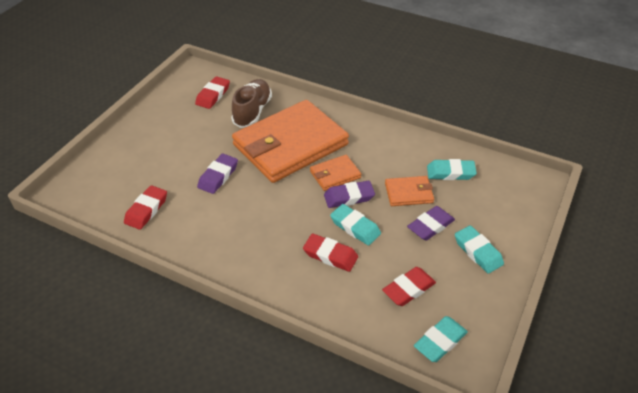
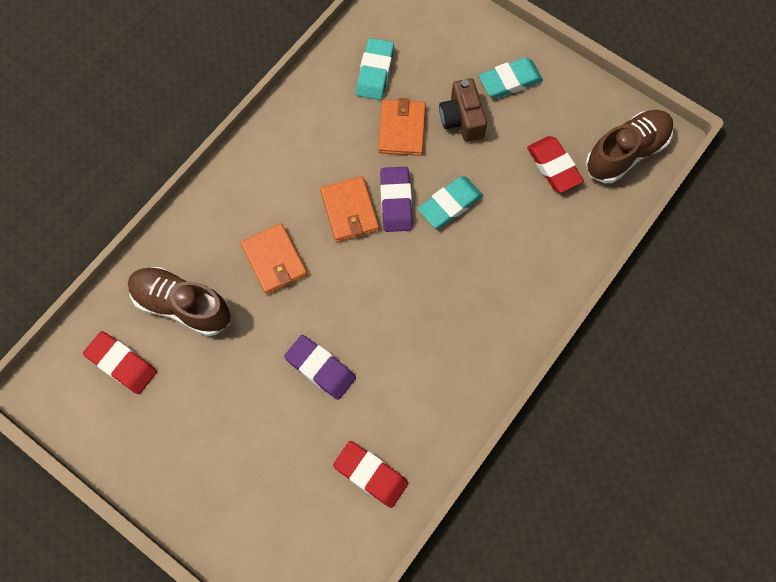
camera: 80 degrees left, 25 degrees up
(290, 145) = (274, 260): orange wallet -> orange wallet, size x0.43
(330, 255) = (491, 241): red eraser -> none
(430, 226) = (462, 119): purple eraser -> brown camera
(440, 341) = (626, 153): turquoise eraser -> brown shoe

